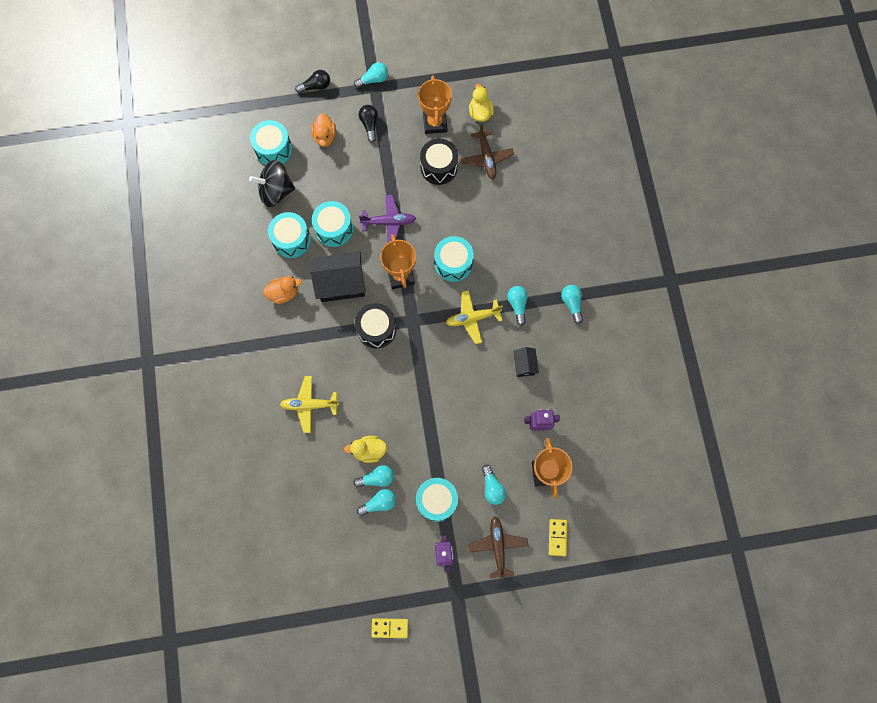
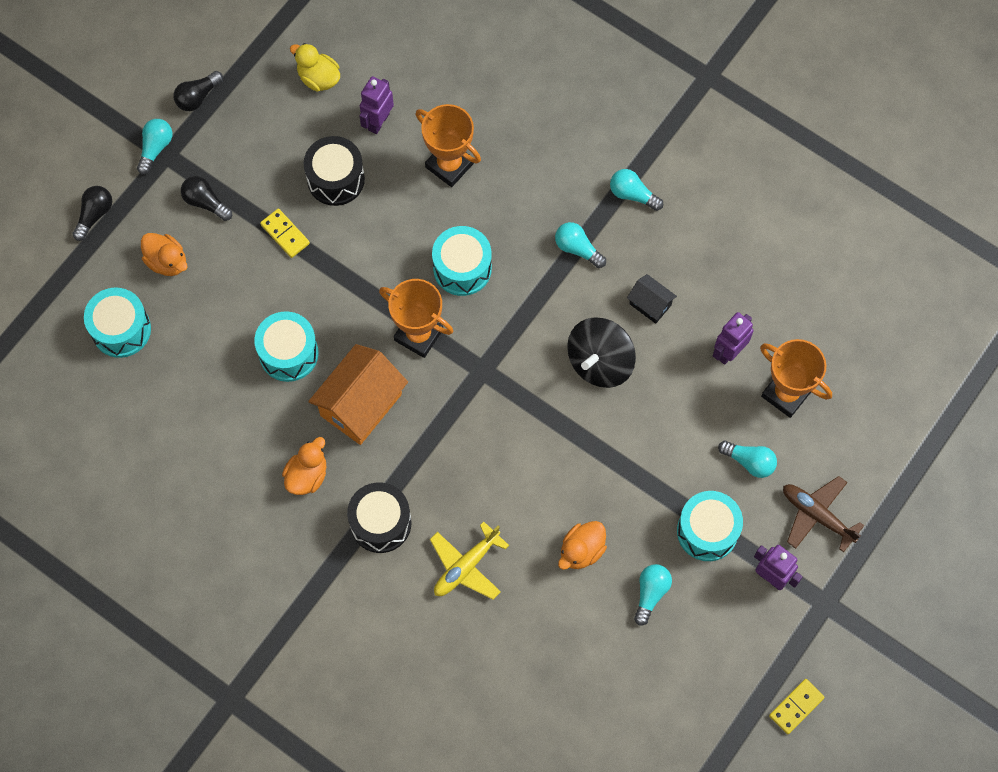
camera: 45 degrees left, 5 degrees down
(276, 191) = (175, 373): black spinning top -> black spinning top (599, 362)
(292, 240) = (252, 410): turquoise drum -> none
(341, 283) = (361, 405): black house -> orange house
(369, 450) = (581, 551): yellow duck -> orange duck
(376, 329) = (453, 416): black drum -> black drum (380, 523)
(377, 478) = (621, 571): turquoise light bulb -> none
(389, 222) = (343, 289): purple plane -> none
(416, 72) = (197, 97): none -> black light bulb
(435, 123) = (279, 134): orange trophy -> orange trophy (449, 165)
(472, 318) = (544, 307): yellow plane -> none
(486, 158) = (378, 121): brown plane -> purple robot
(557, 537) = (866, 447): yellow domino -> yellow domino (285, 234)

